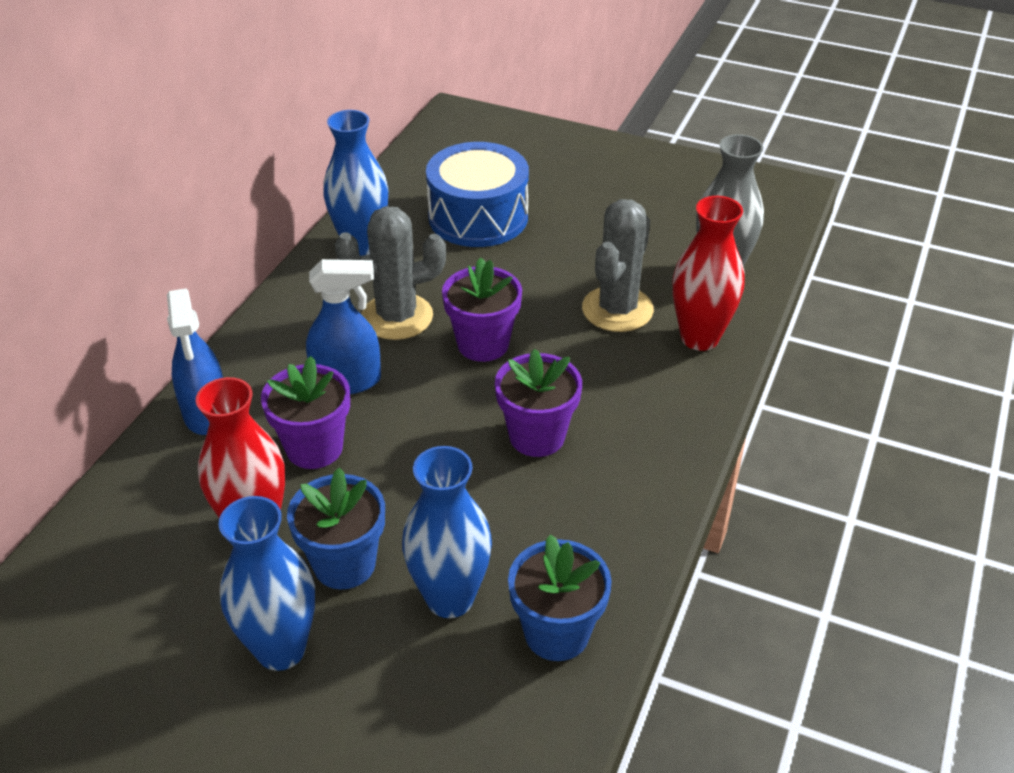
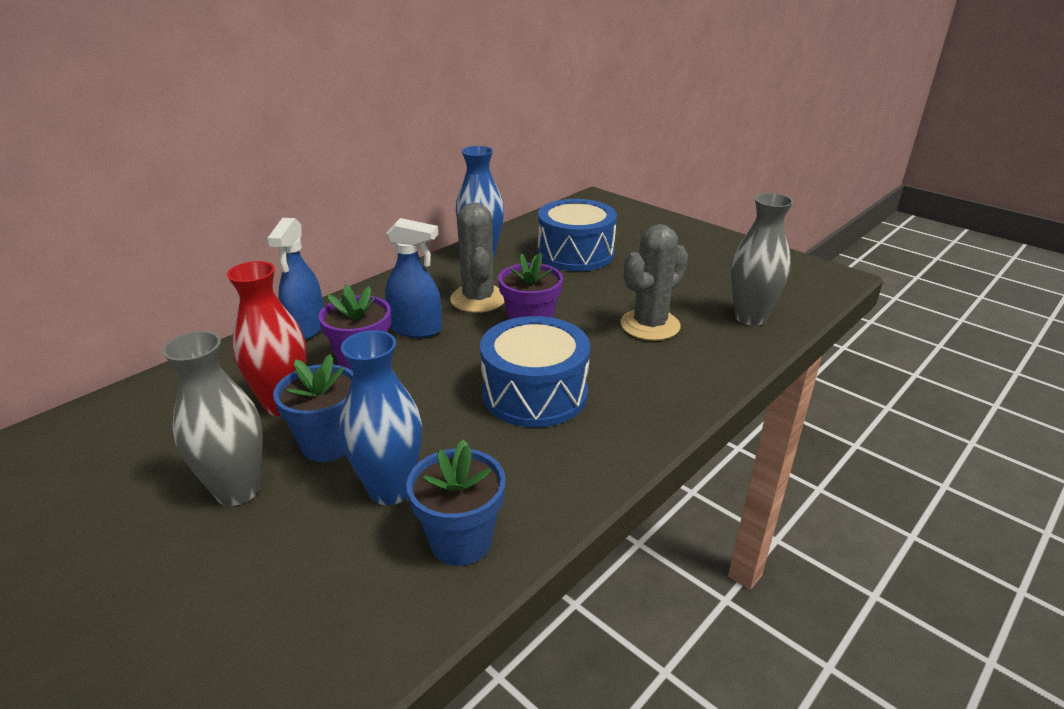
camera: 20 degrees right, 10 degrees down
(281, 649) = (237, 490): blue vase -> grey vase
(397, 317) = (478, 299): grey cactus -> grey cactus turned 75 degrees clockwise
(537, 436) = (534, 393): purple flower pot -> blue drum
(699, 338) = (709, 356): red vase -> none

